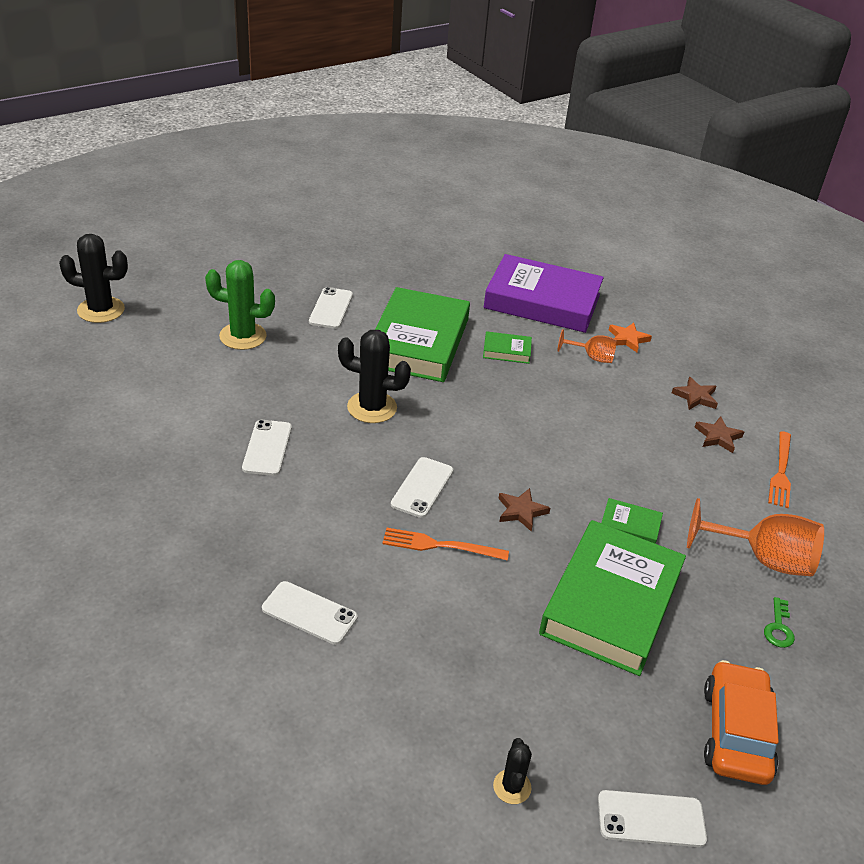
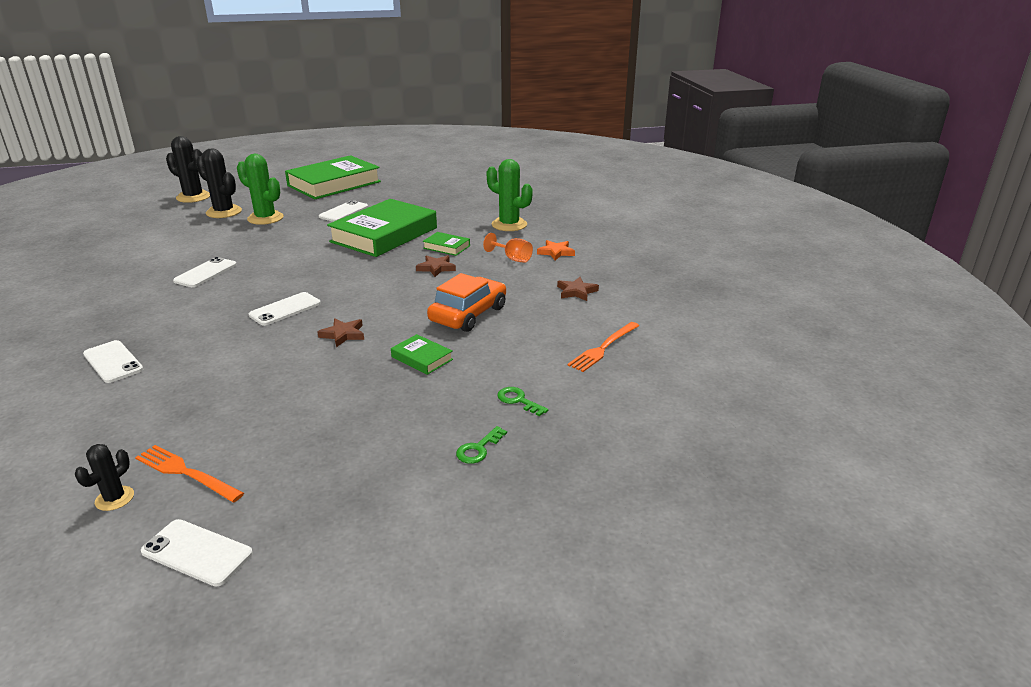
camera: 25 degrees right, 10 degrees down
(372, 407) = (305, 263): black cactus -> black cactus (224, 212)
(440, 545) = (255, 343): orange fork -> orange fork (186, 473)
(542, 301) = (509, 225): purple book -> green cactus
(611, 603) = (346, 402): green book -> green book (334, 184)
(718, 437) = (568, 318): brown star -> brown star (436, 268)
(736, 732) = (349, 512): orange car -> orange car (468, 314)
(763, 559) = (518, 400): orange goblet -> green key

